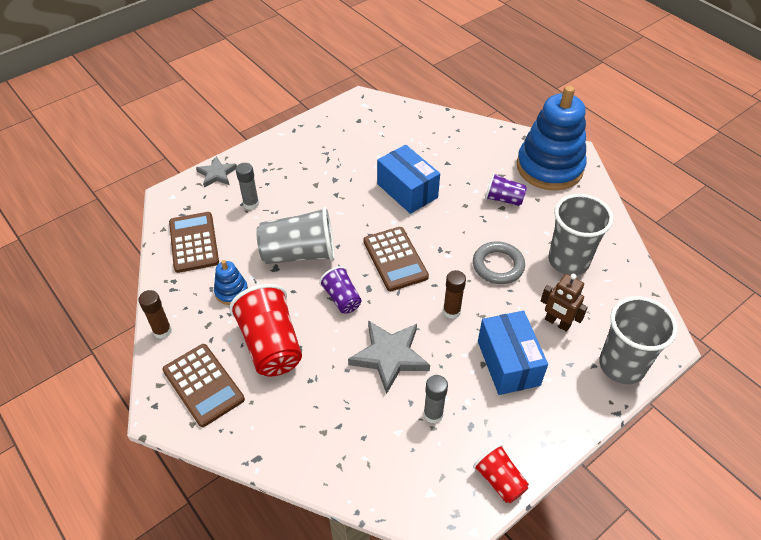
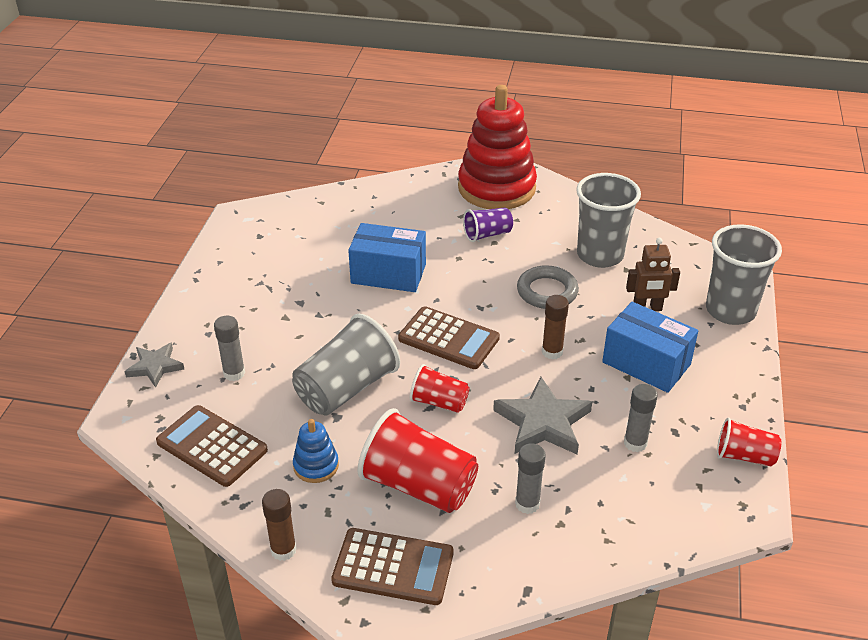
camera: 40 degrees left, 10 degrees down
(318, 404) = (527, 504): none -> grey glue stick
(342, 298) = (439, 402): purple cup -> red cup
(549, 167) = (496, 188): blue stacking toy -> red stacking toy

